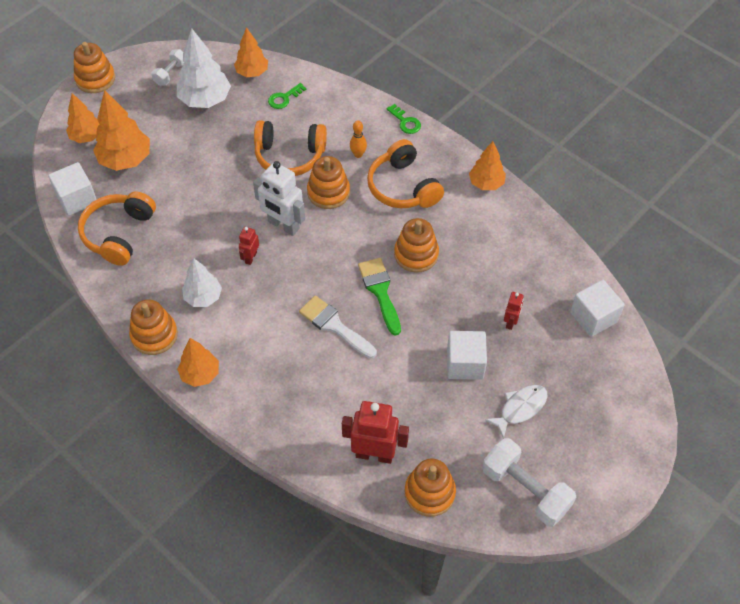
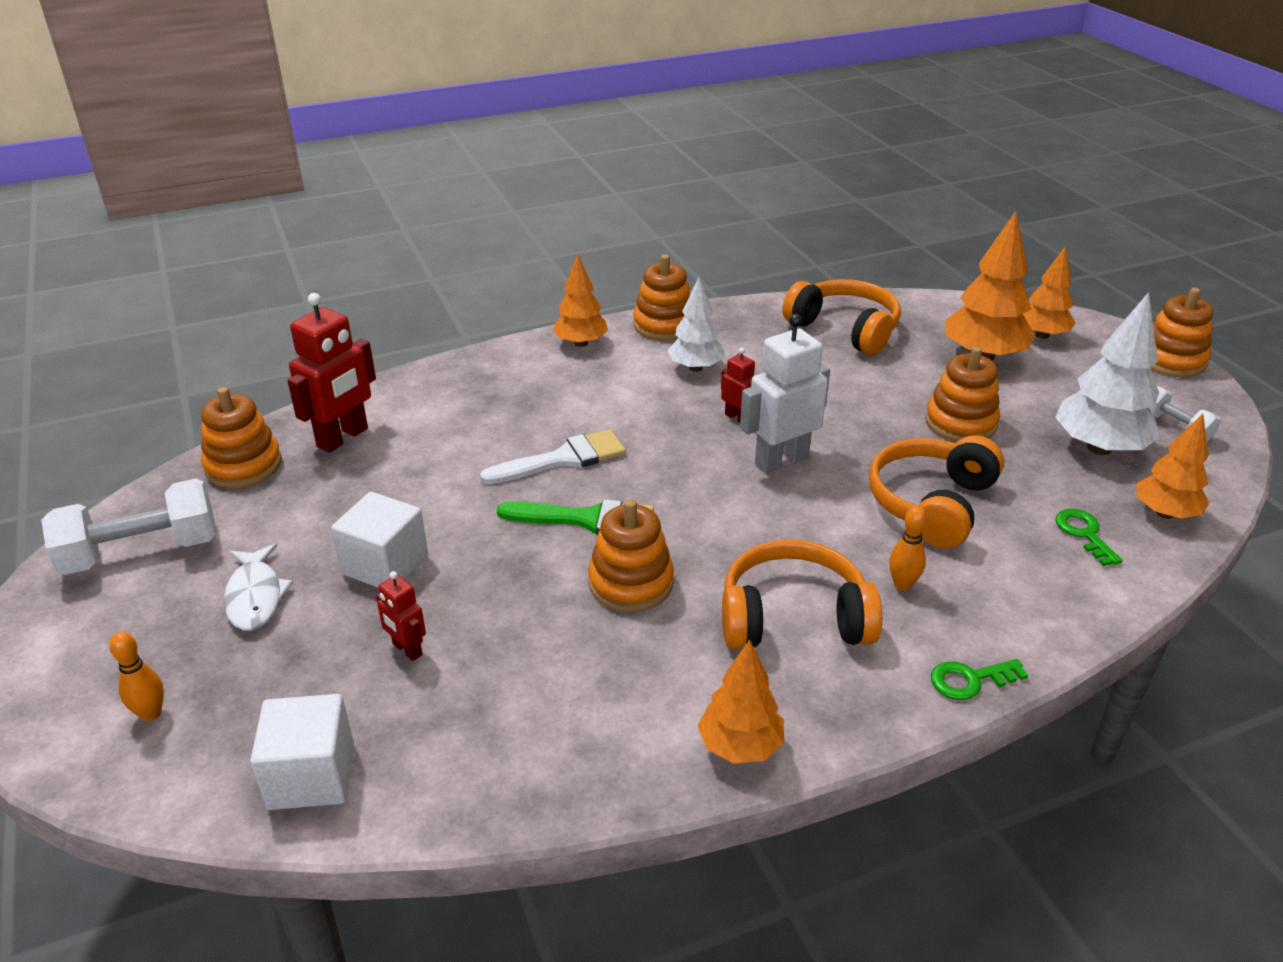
camera: 115 degrees right, 20 degrees down
(77, 199) = (923, 311): white cube -> none
(328, 192) = (826, 523): orange stacking toy -> orange stacking toy (960, 422)
(608, 400) = (151, 713): none -> orange bowling pin

